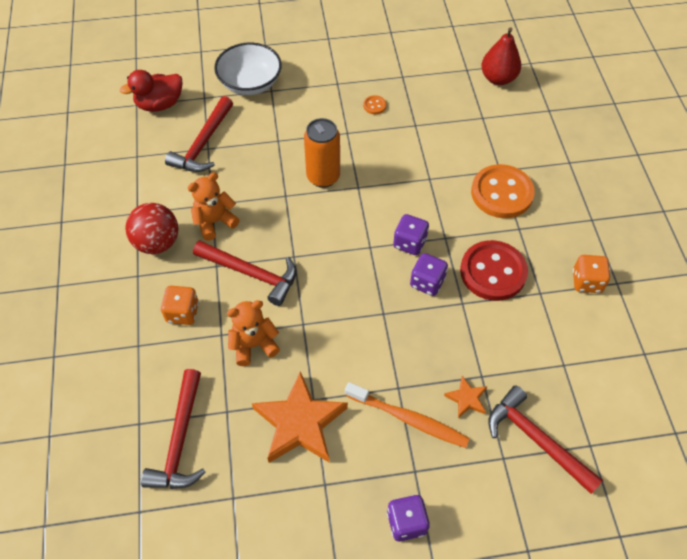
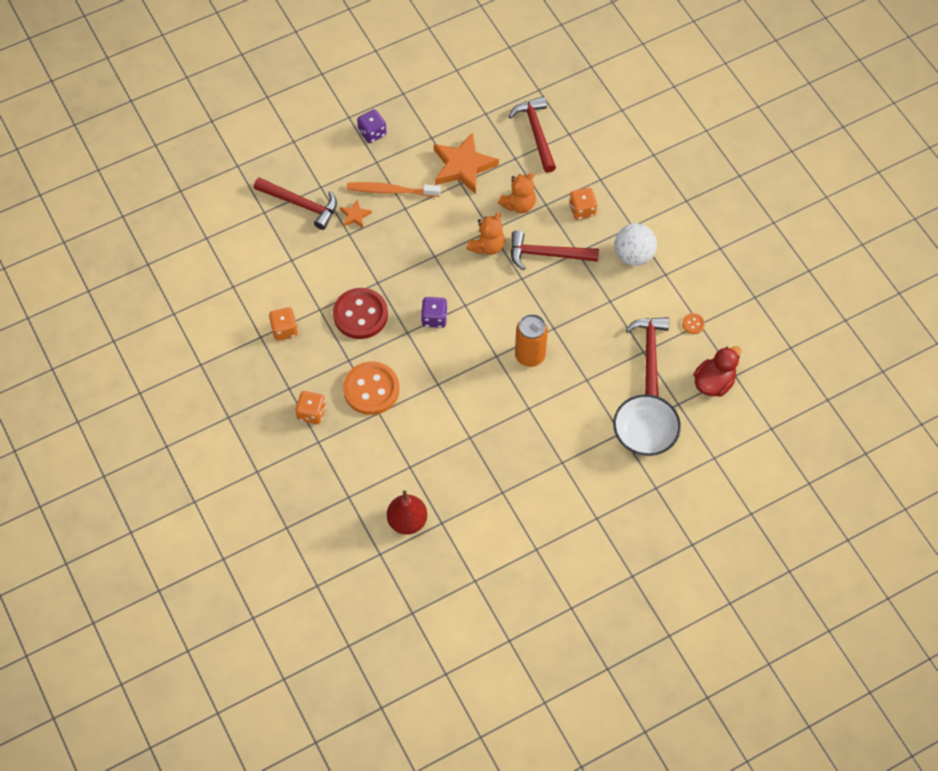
camera: 160 degrees right, 5 degrees up
(157, 243) = (633, 255): red ball -> white ball
(214, 222) = (599, 286): orange teddy bear -> orange teddy bear (487, 246)
(374, 105) = (515, 447): orange button -> orange button (693, 324)
(427, 282) = (409, 290): purple dice -> none
(571, 189) = (311, 413): none -> orange dice

